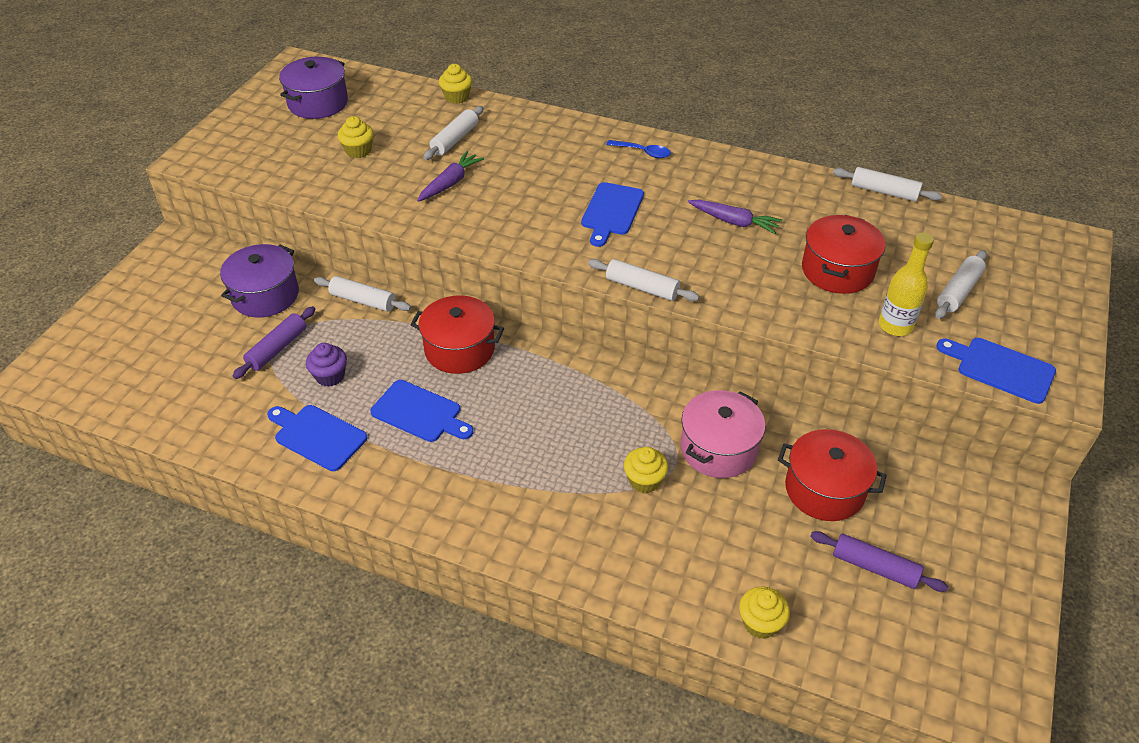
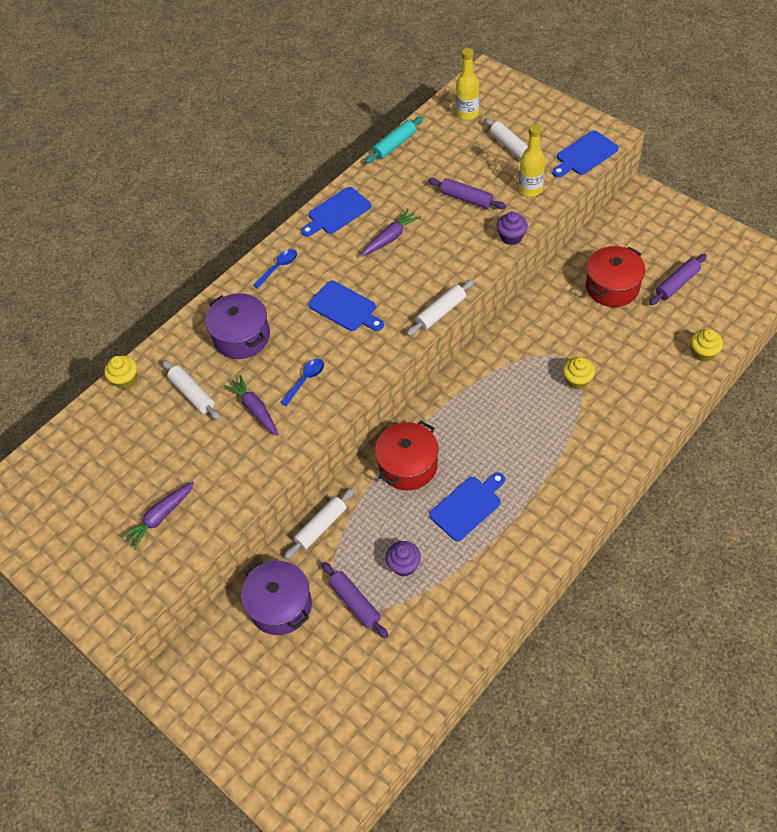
camera: 65 degrees left, 10 degrees up
(307, 158) = (160, 517): none -> purple carrot
(317, 436) = (468, 583): blue cutting board -> blue cutting board (337, 212)
(318, 103) = (70, 497): purple pot -> purple pot (242, 337)
(358, 151) = (170, 473): yellow cupcake -> none
(500, 207) = (305, 380): none -> blue spoon
(718, 448) = (561, 331): pink pot -> none
(798, 324) = (511, 237): none -> purple cupcake
(837, 270) = (466, 199): red pot -> purple rolling pin
(884, 192) = (394, 145): white rolling pin -> turquoise rolling pin
(987, 240) = (467, 113): none -> yellow bottle

